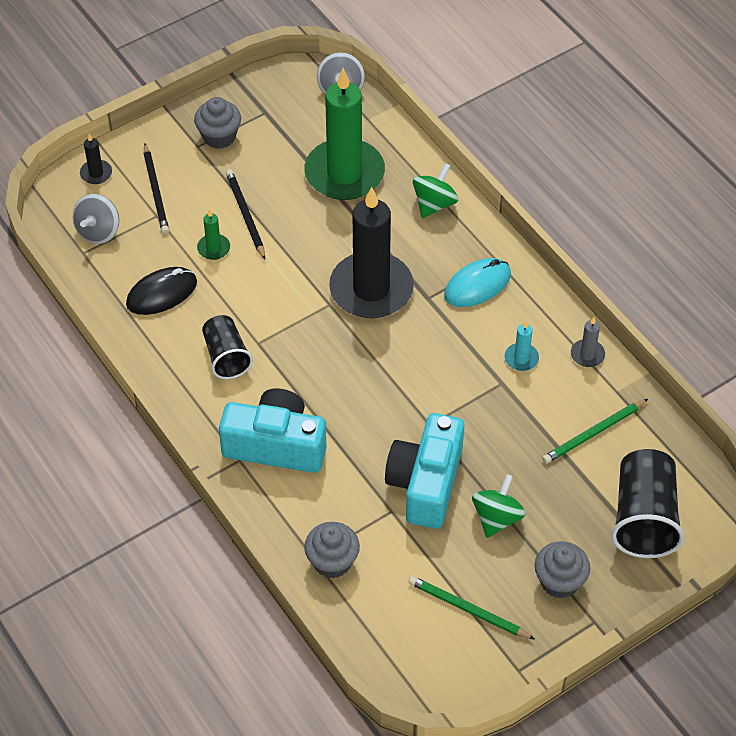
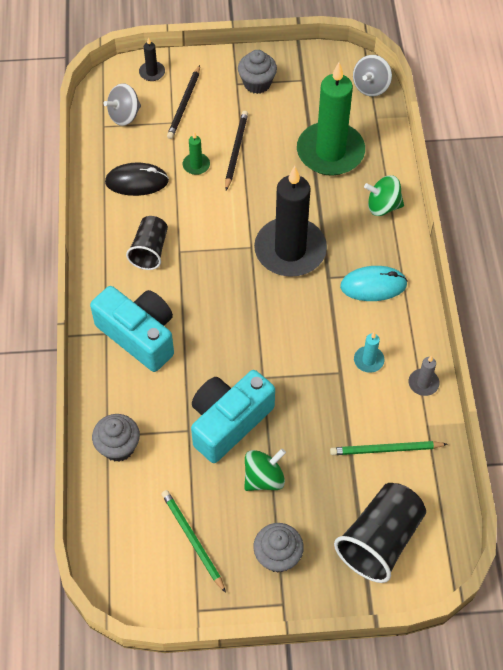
camera: 30 degrees right, 5 degrees up
(434, 204) = (383, 206): green spinning top -> green spinning top turned 150 degrees counterclockwise

